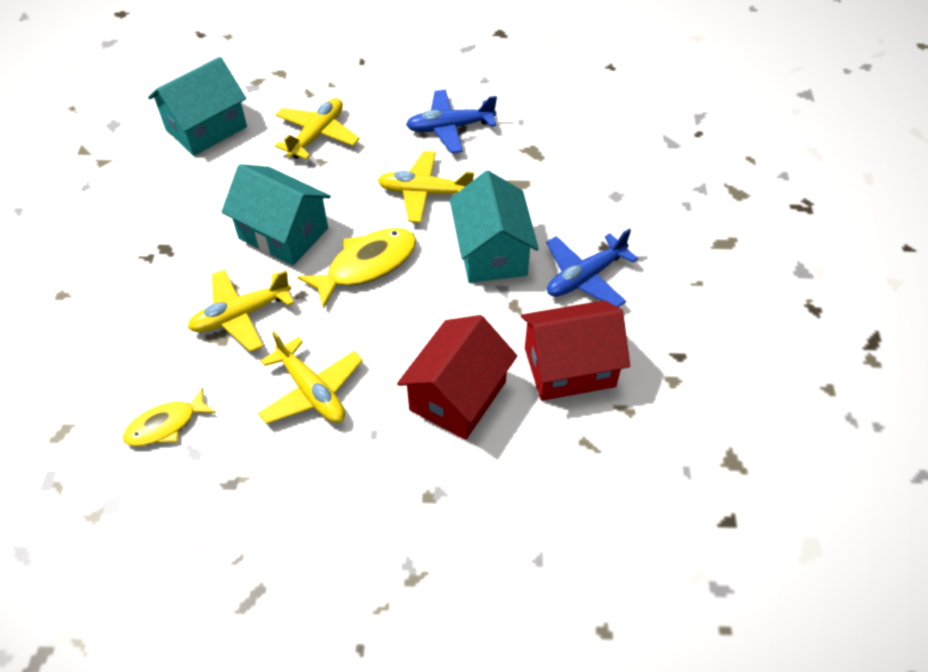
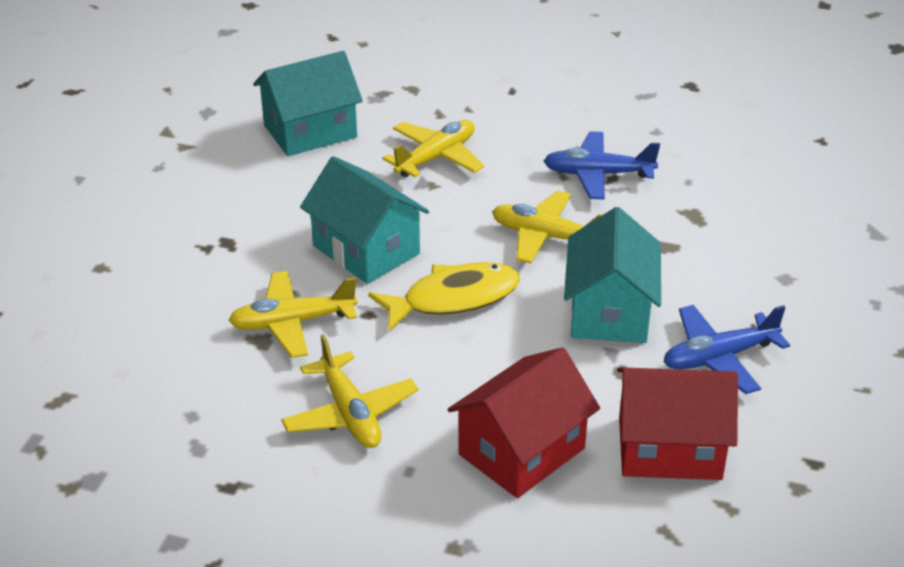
camera: 15 degrees right, 15 degrees down
(166, 425) = (175, 415): yellow fish -> none

